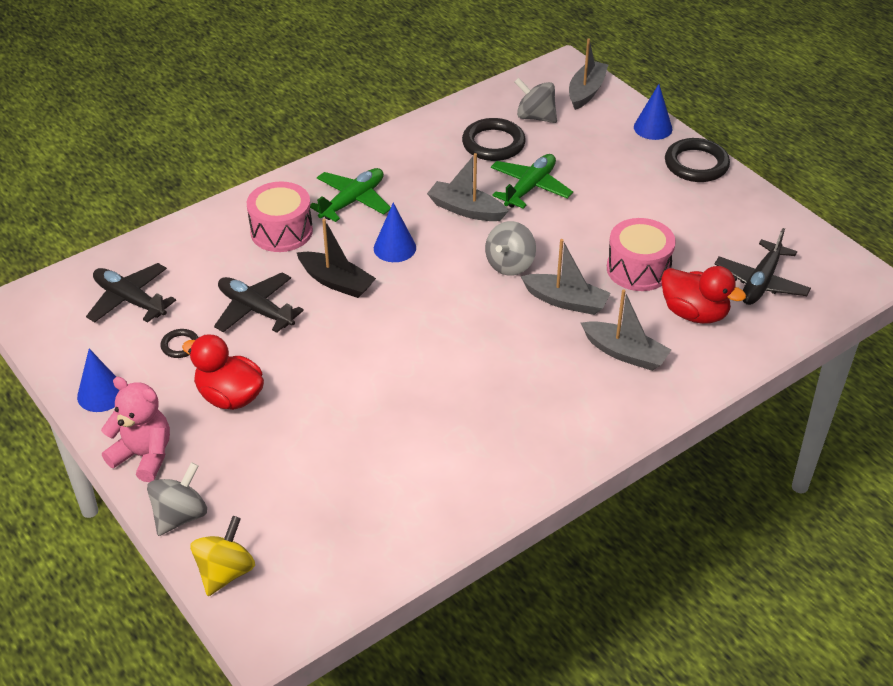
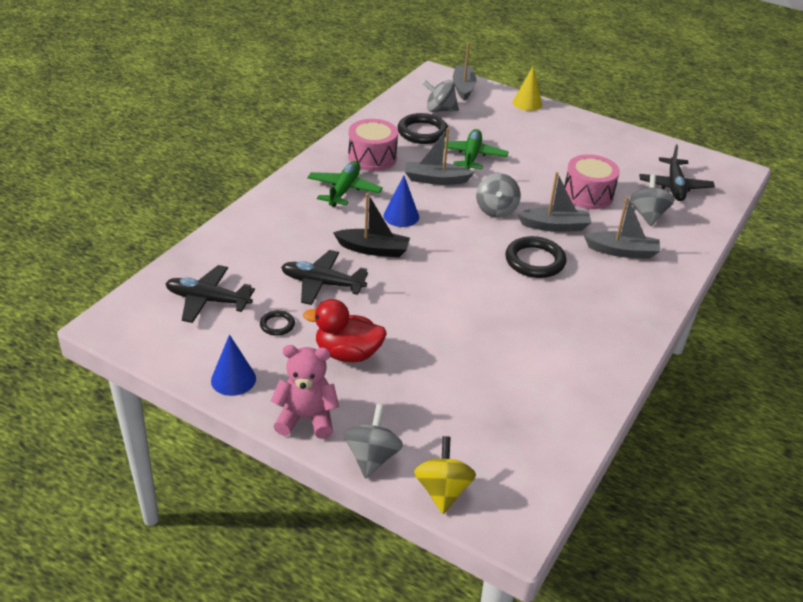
camera: 25 degrees left, 5 degrees down
(281, 231) = (302, 222): pink drum -> pink drum (372, 157)
(653, 128) = (527, 103): blue cone -> yellow cone
(694, 313) = (647, 215): red duck -> grey spinning top
(696, 164) = (574, 121): black ring -> black ring (535, 261)

